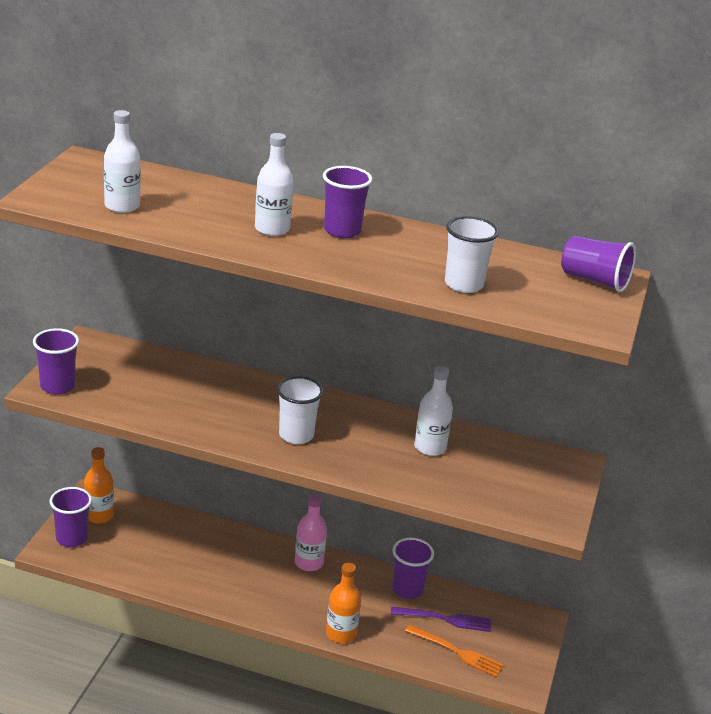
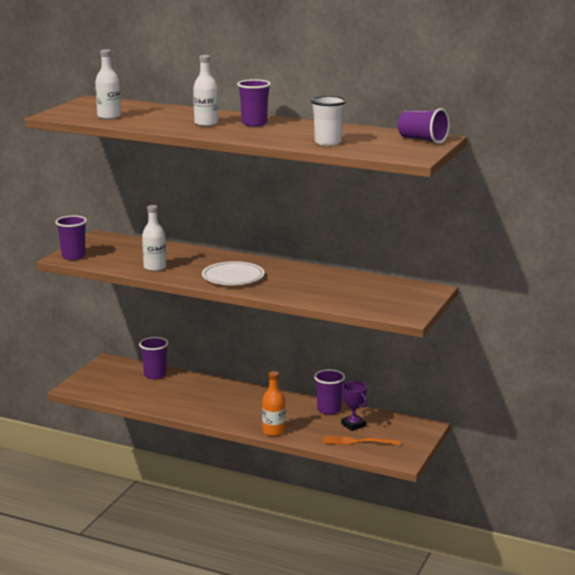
camera: 10 degrees right, 10 degrees down
(72, 538) = (89, 382): purple cup -> purple cup (155, 375)
(99, 515) = (111, 371): orange bottle -> none
(296, 435) = (233, 277): white cup -> white plate
(309, 563) = (258, 395): pink bottle -> none
(430, 447) = (327, 282): white bottle -> white bottle (155, 267)
(445, 619) = (353, 425): purple fork -> purple trophy
(457, 652) = (358, 441): orange fork -> orange fork turned 150 degrees clockwise

